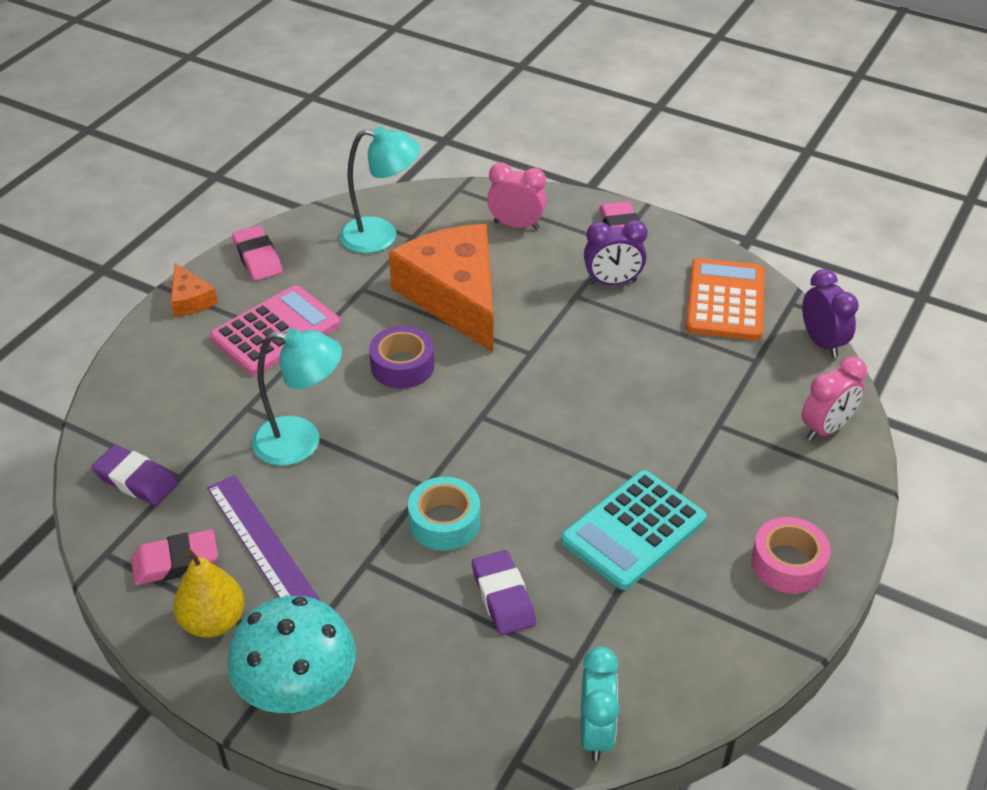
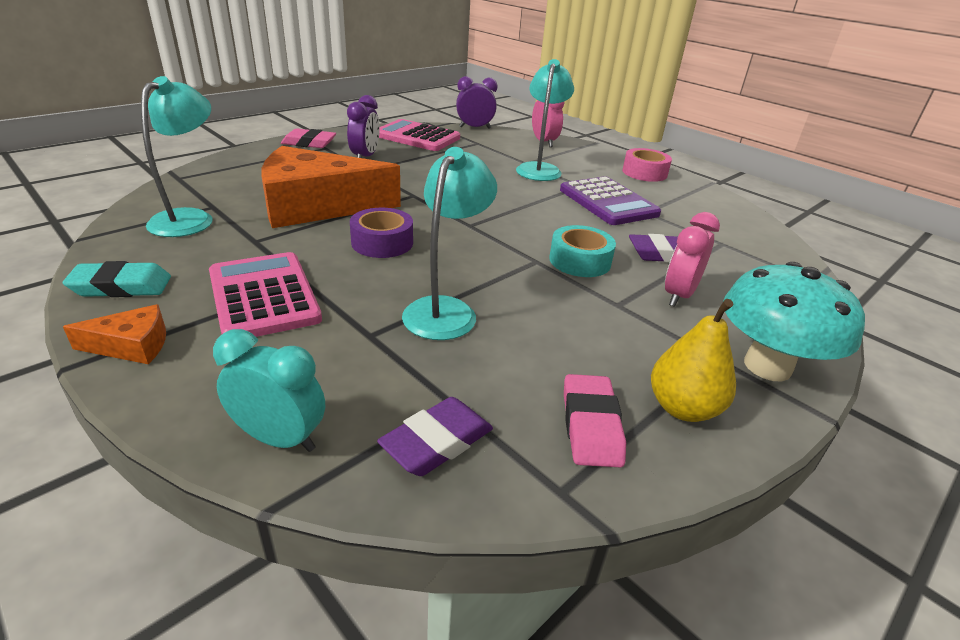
camera: 75 degrees left, 10 degrees down
(257, 258) = (121, 286): pink eraser -> turquoise eraser
(262, 544) = (579, 357): purple ruler -> none
(516, 225) = (259, 169): pink clock -> pink clock (678, 295)
(595, 732) = (780, 249): turquoise clock -> turquoise clock (280, 438)
(633, 530) = (608, 202): turquoise calculator -> purple calculator
(704, 443) = (540, 169): none -> turquoise lamp
(725, 300) = (417, 137): orange calculator -> pink calculator

